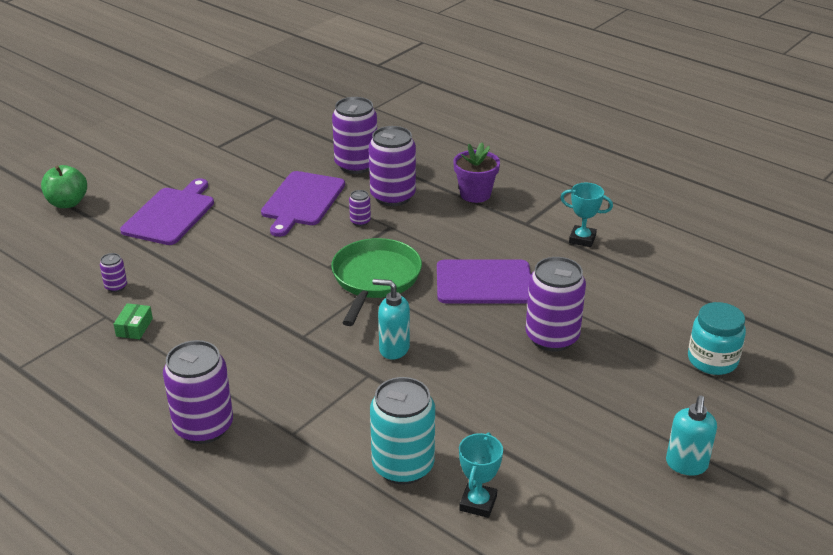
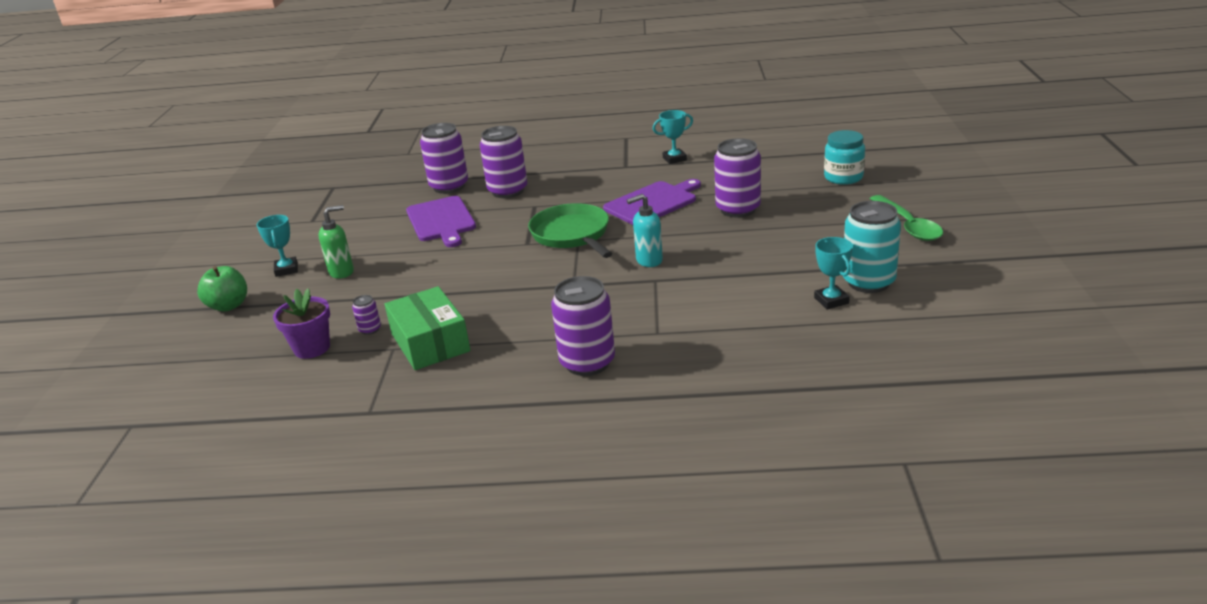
camera: 35 degrees left, 5 degrees down
(134, 327) = (430, 342): green box -> green box, size x2.30
(142, 189) = (286, 269): none -> turquoise trophy
(171, 214) = (342, 272): purple cutting board -> green soap dispenser
(360, 221) = (507, 212): purple can -> none
(403, 466) = (757, 309): turquoise can -> turquoise can (868, 282)
(475, 194) = (565, 167): purple flower pot -> purple flower pot (312, 348)
(686, 465) = (908, 226): turquoise soap dispenser -> green spoon

